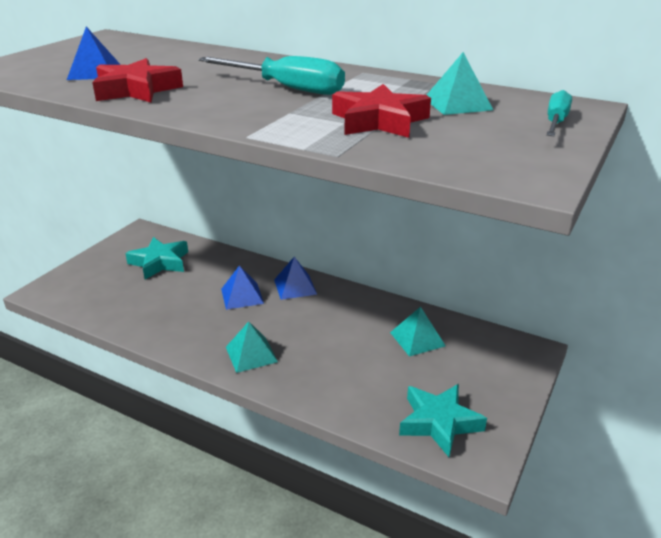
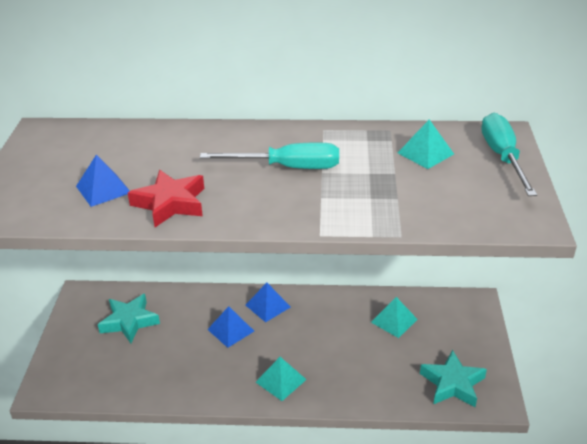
camera: 25 degrees left, 5 degrees up
(379, 121) = (392, 189): red star -> none
(555, 122) = (502, 157): turquoise screwdriver -> turquoise screwdriver, size x1.65

